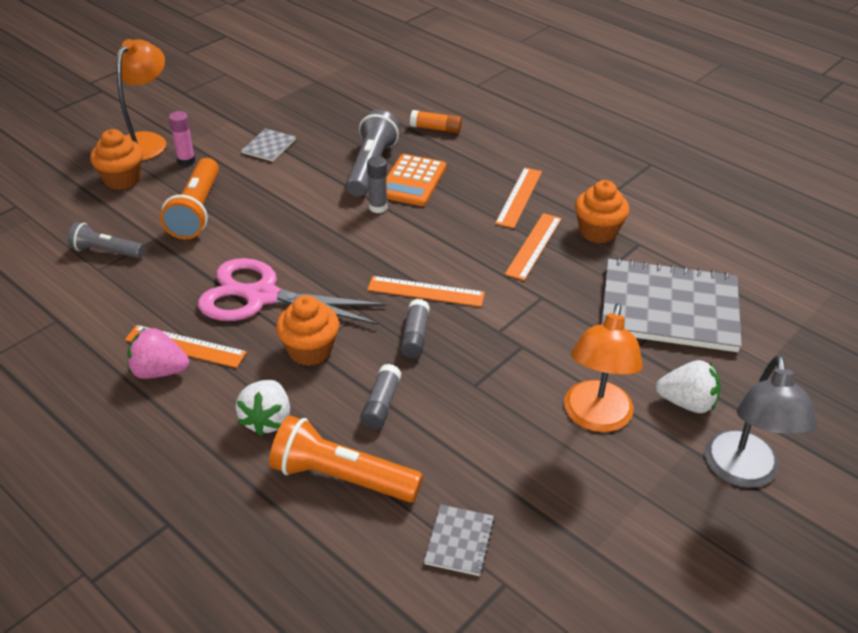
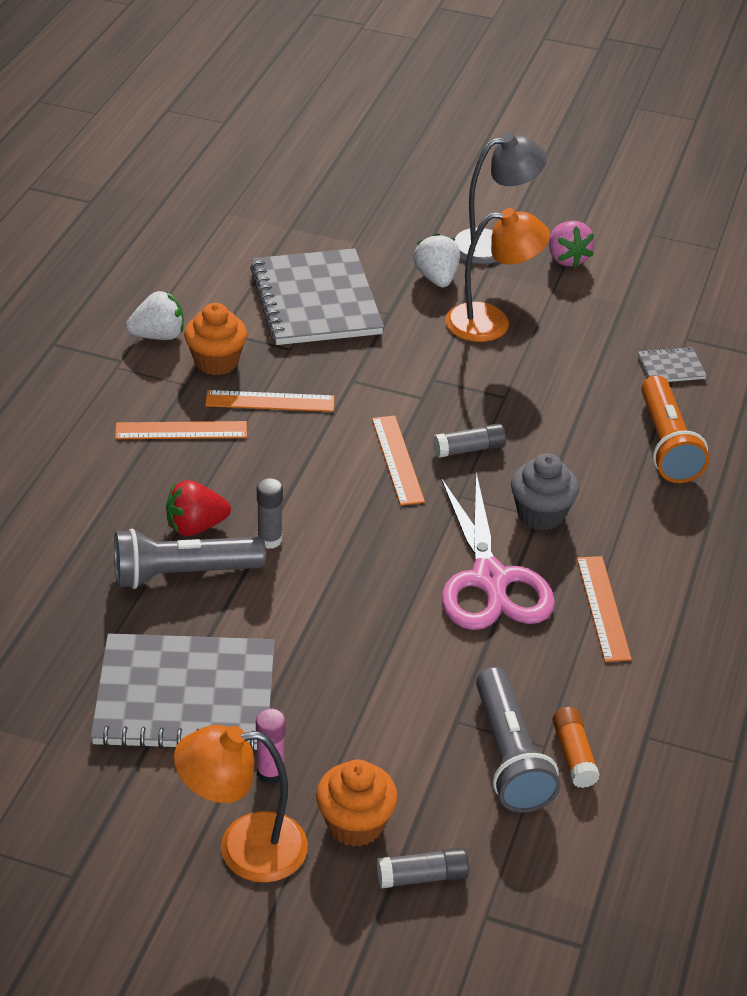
camera: 115 degrees left, 0 degrees up
(106, 251) = (509, 756): grey flashlight -> grey flashlight, size x1.61
(159, 371) = (649, 612): pink strawberry -> pink strawberry (567, 259)
(197, 211) = (376, 706): orange flashlight -> none
(267, 420) = (645, 511): white strawberry -> white strawberry (158, 336)
(269, 146) = (185, 696): grey notebook -> grey notebook, size x2.40
(310, 350) = (541, 514): orange cupcake -> grey cupcake
(381, 404) = (571, 446): grey glue stick -> grey glue stick (422, 877)
(412, 181) = (195, 526): orange calculator -> red strawberry
(436, 129) = (55, 539): orange glue stick -> orange glue stick (574, 755)

